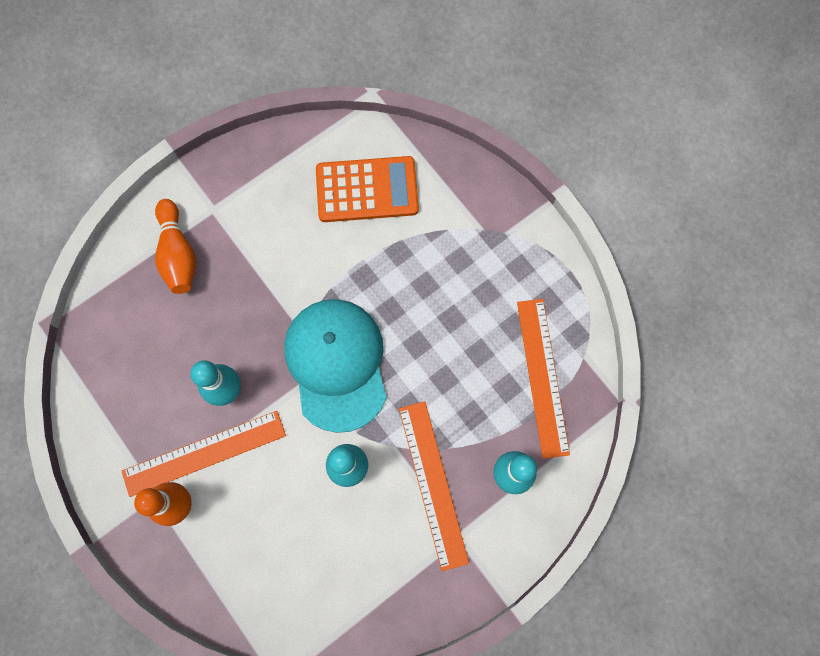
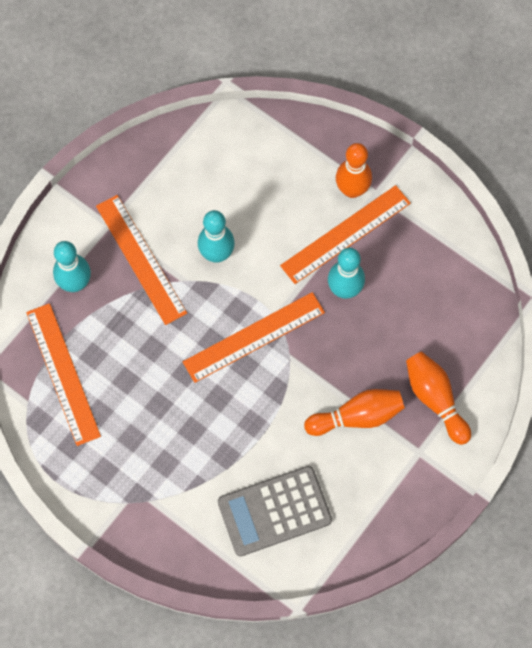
camera: 165 degrees right, 5 degrees down
(260, 257) = (357, 417): none -> orange bowling pin
(336, 364) = (254, 337): turquoise cap -> orange ruler
(367, 190) = (274, 511): orange calculator -> grey calculator

